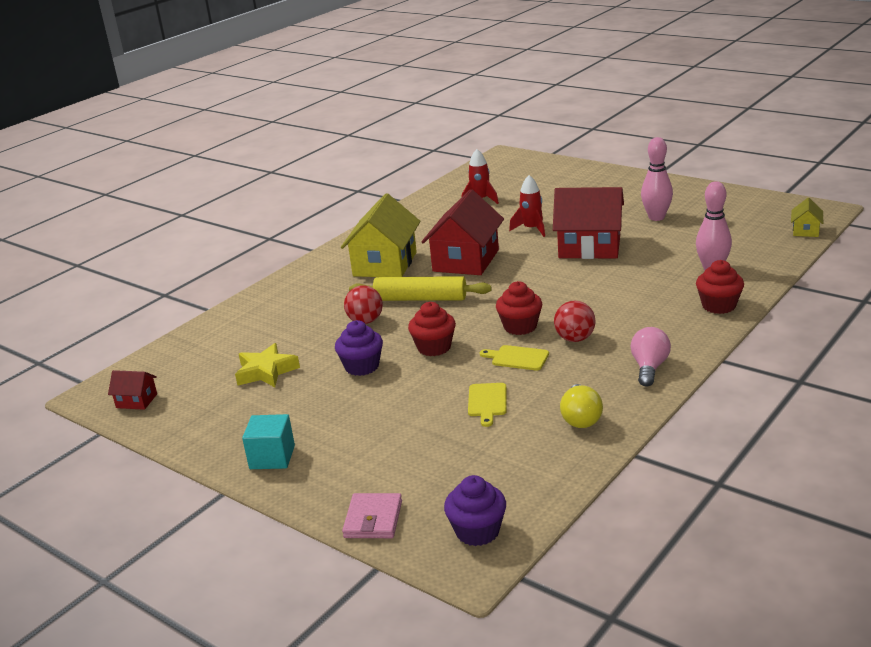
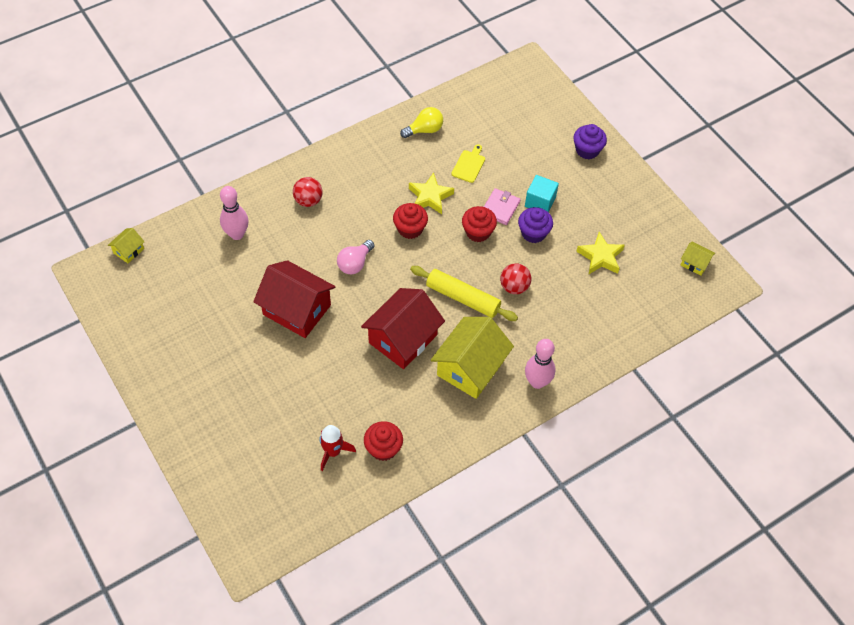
camera: 165 degrees left, 30 degrees up
(136, 401) = (695, 263): red house -> yellow house
(272, 457) = (610, 171): turquoise cube -> turquoise cube (540, 202)
(373, 519) = (565, 106): pink wallet -> pink wallet (500, 208)
(477, 531) = (517, 80): purple cupcake -> purple cupcake (587, 150)
(517, 358) = (430, 197): yellow cutting board -> yellow star
(531, 229) = (322, 365): red rocket -> none
(575, 339) = (383, 199): red ball -> red ball (308, 200)
(580, 418) = (424, 130): yellow light bulb -> yellow light bulb turned 45 degrees clockwise
(649, 368) = (358, 153): pink light bulb -> pink light bulb (355, 263)
(656, 217) = (212, 330): pink bowling pin -> pink bowling pin (537, 382)
(718, 306) = (270, 191): red cupcake -> red cupcake (383, 448)

